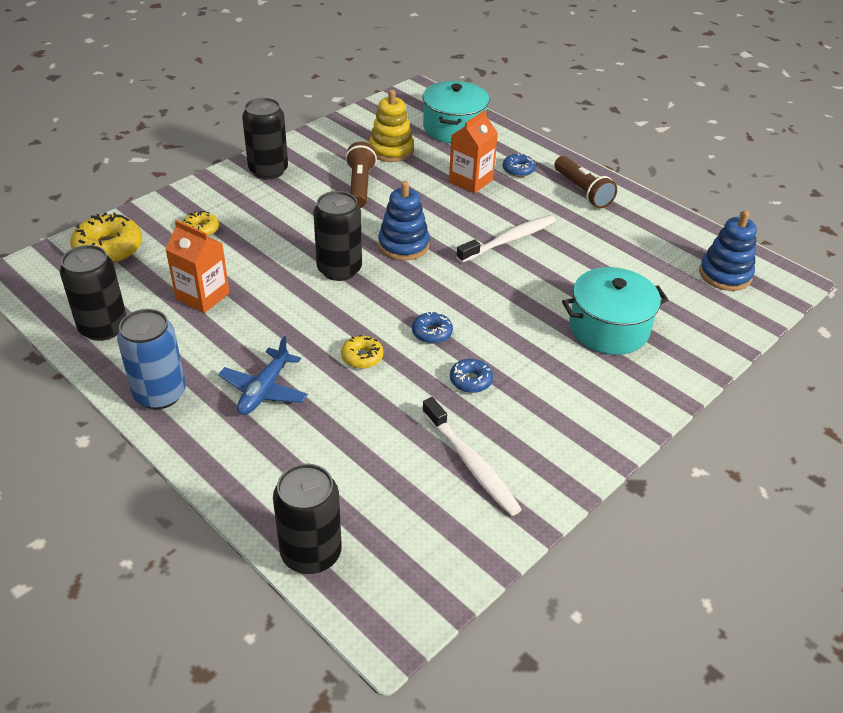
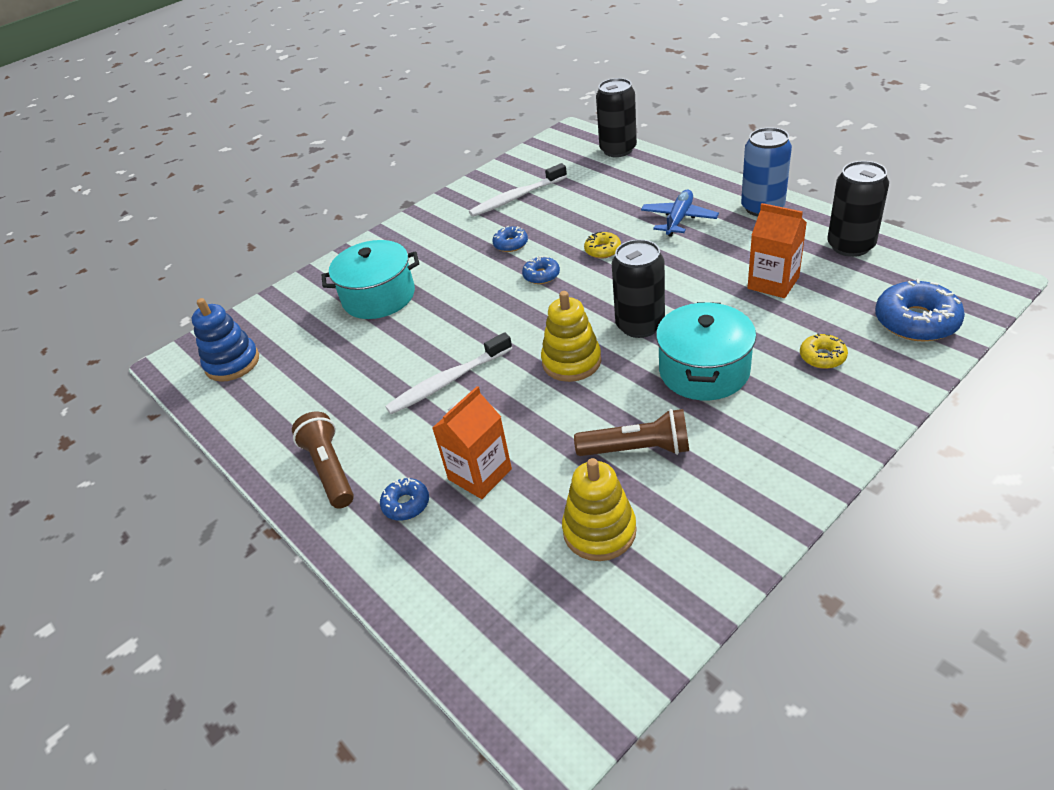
camera: 170 degrees left, 0 degrees up
(108, 248) = (916, 321): yellow donut -> blue donut
(268, 170) = (782, 465): black can -> none
(360, 185) = (637, 449): brown flashlight -> brown flashlight turned 90 degrees counterclockwise
(403, 245) = (571, 361): blue stacking toy -> yellow stacking toy
(454, 128) = (492, 603): turquoise pot -> turquoise pot (704, 370)
(471, 464) = (516, 197): white toothbrush -> white toothbrush turned 90 degrees counterclockwise

